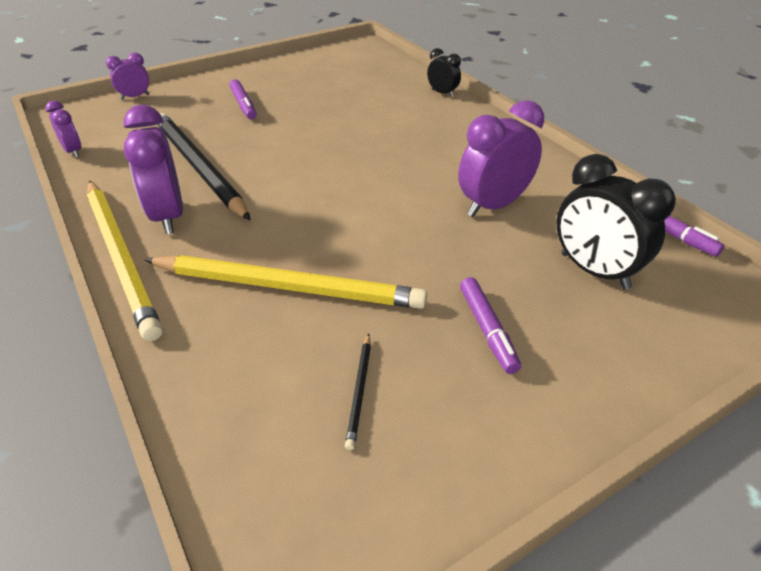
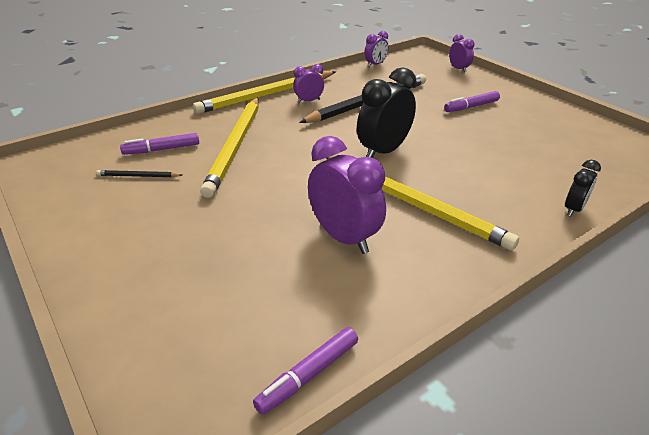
camera: 85 degrees right, 5 degrees down
(168, 216) = (308, 101): purple clock -> purple clock, size x0.54
(434, 162) = (413, 203): none -> yellow pencil
(487, 330) = (177, 227): purple marker -> purple marker (162, 149)
(594, 271) = (241, 296): black clock -> black clock (383, 151)

